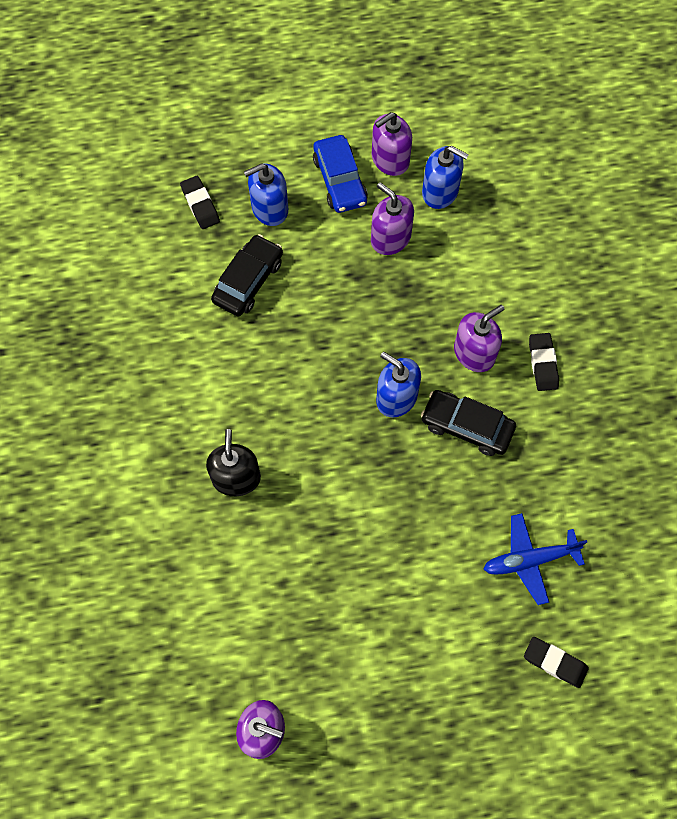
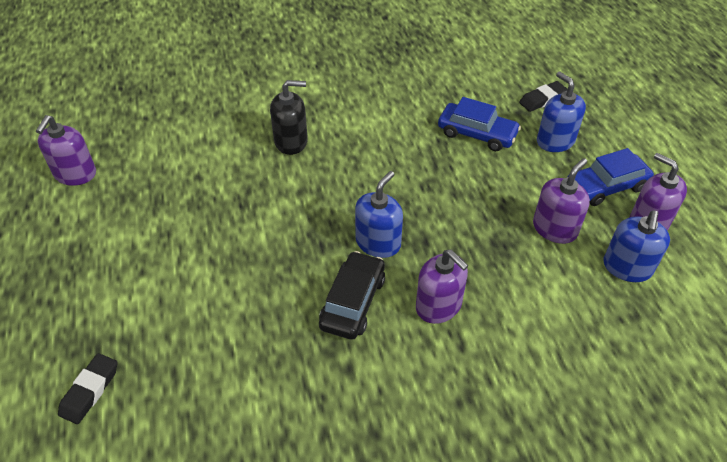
camera: 85 degrees right, 20 degrees down
(248, 281) = (477, 134): black car -> blue car
(530, 560) = (204, 365): blue plane -> none
(542, 363) = (438, 373): black eraser -> none

